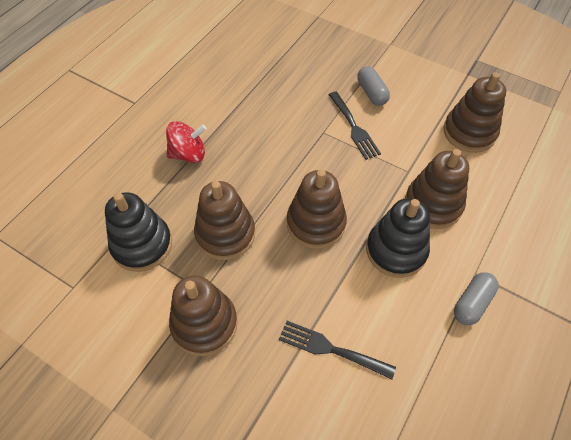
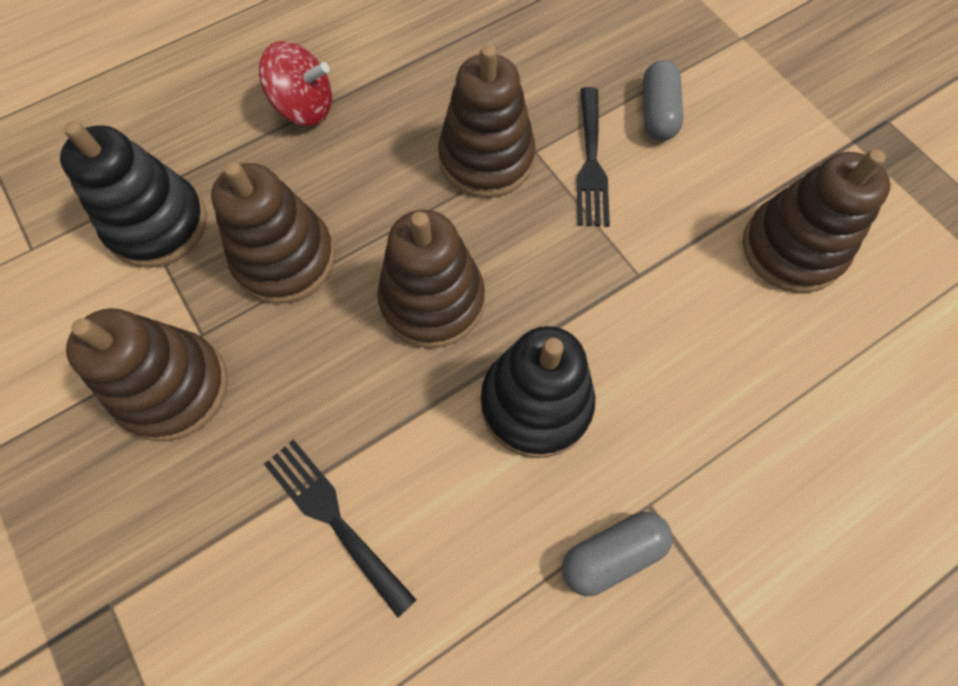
camera: 25 degrees right, 10 degrees up
(433, 204) = (647, 351): brown stacking toy -> brown stacking toy (486, 159)

